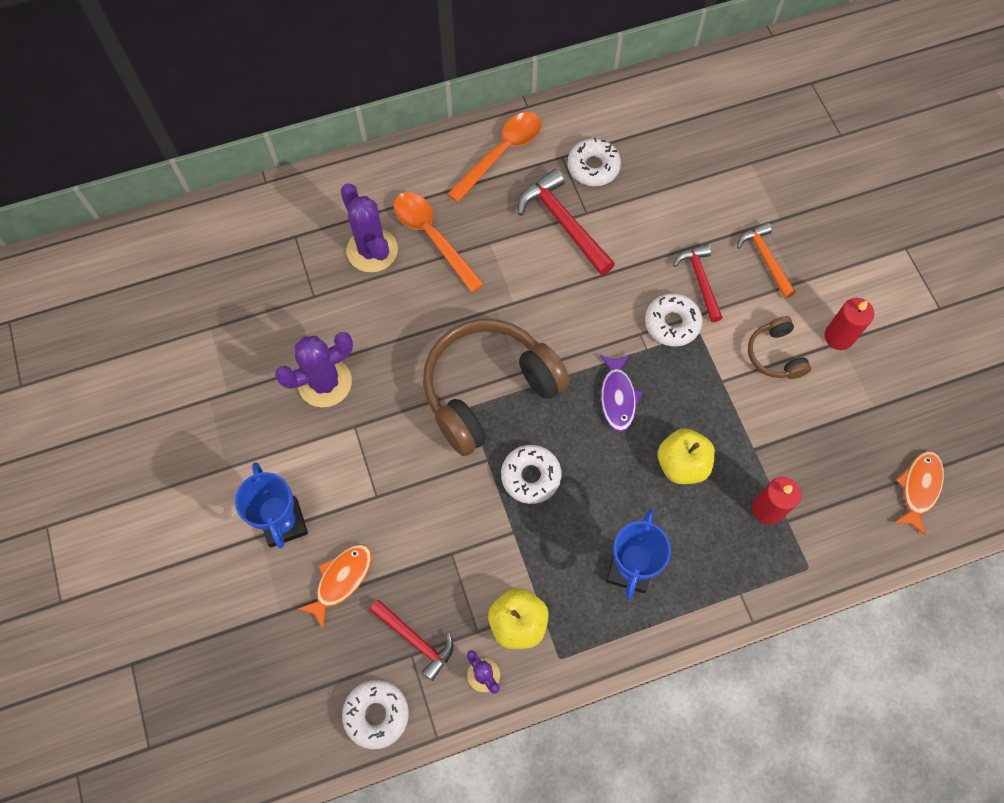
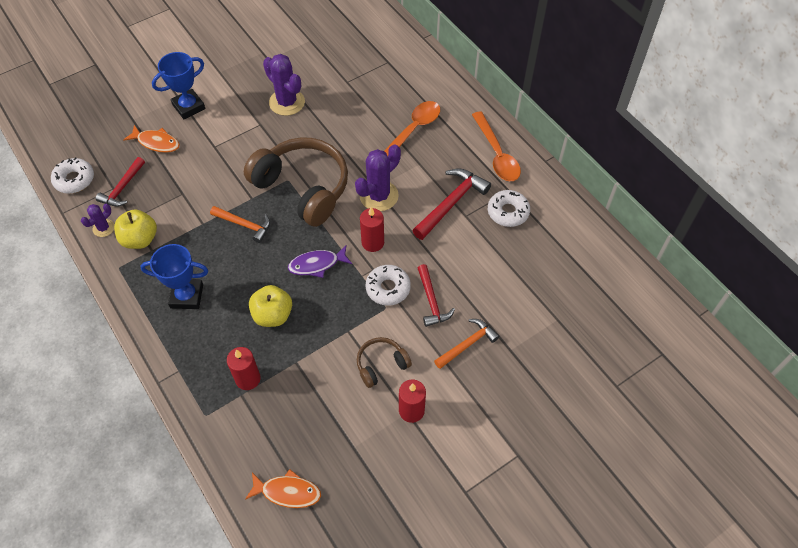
camera: 75 degrees right, 10 degrees down
(372, 250) = (390, 102): purple cactus -> purple cactus (379, 196)
(501, 153) = (496, 154): orange spoon -> orange spoon turned 45 degrees clockwise
(531, 476) = (244, 225): white donut -> orange hammer
(600, 325) = (372, 242): none -> red candle
(700, 281) = (431, 301): red hammer -> red hammer turned 105 degrees clockwise

